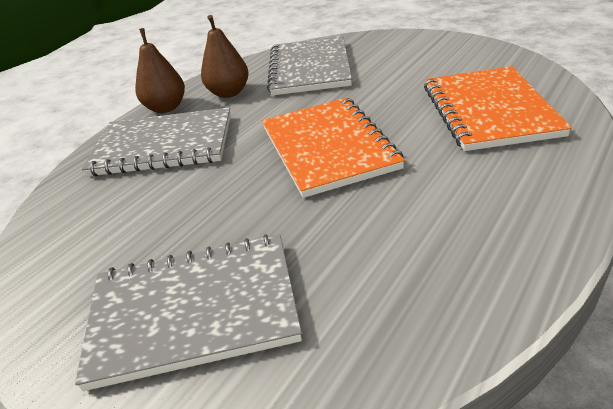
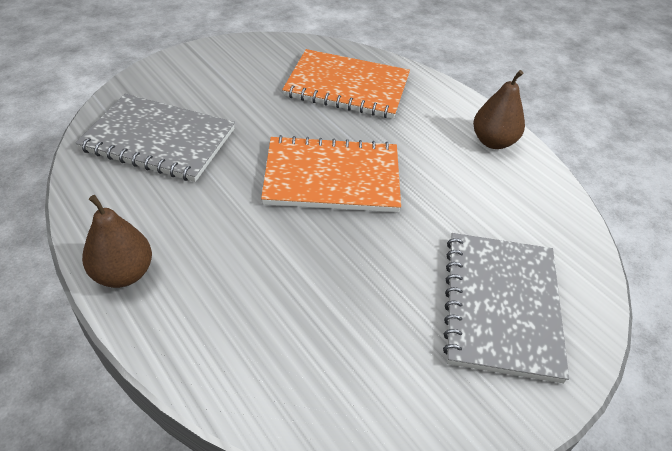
camera: 80 degrees left, 10 degrees up
(163, 145) = (223, 290): grey notebook -> none
(229, 93) = (147, 211): brown pear -> brown pear (493, 142)

